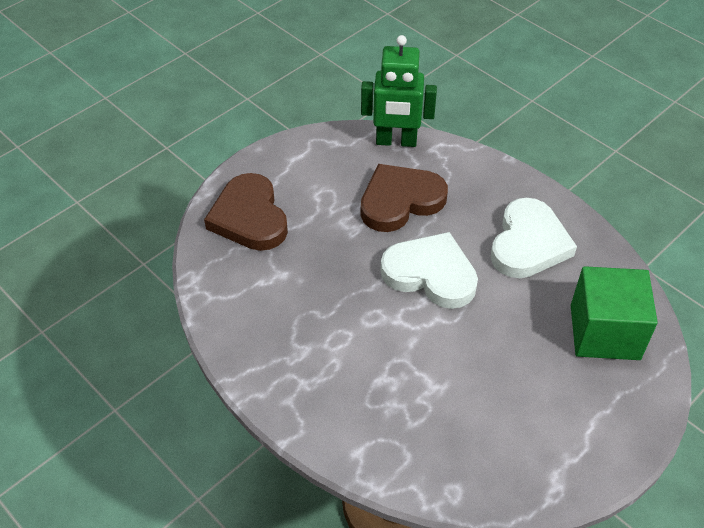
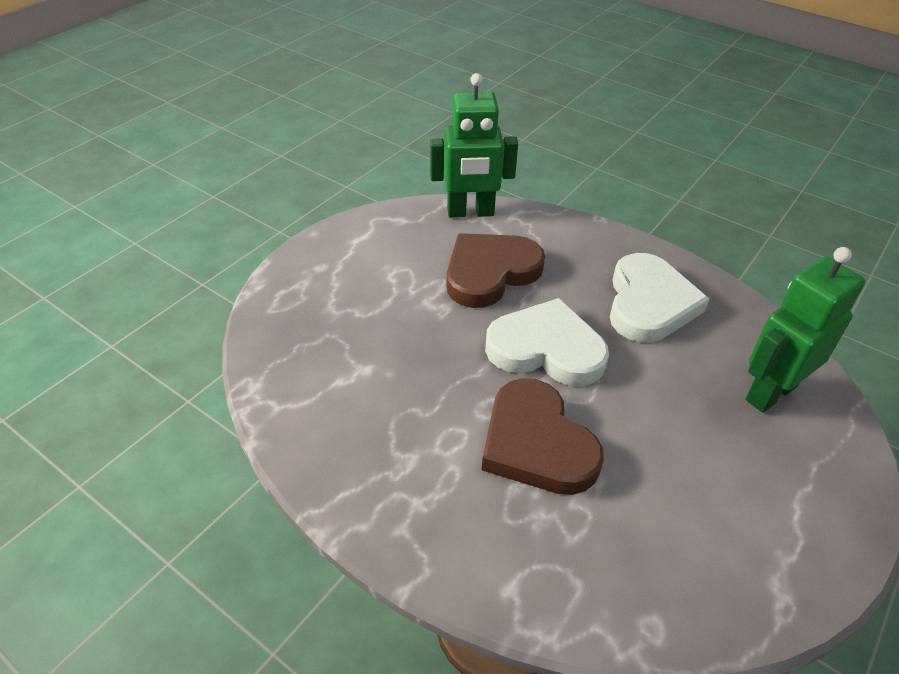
camera: 10 degrees left, 5 degrees down
(249, 217) = (313, 307): brown heart -> brown heart (536, 443)
(604, 332) = (770, 392): green cube -> green robot

